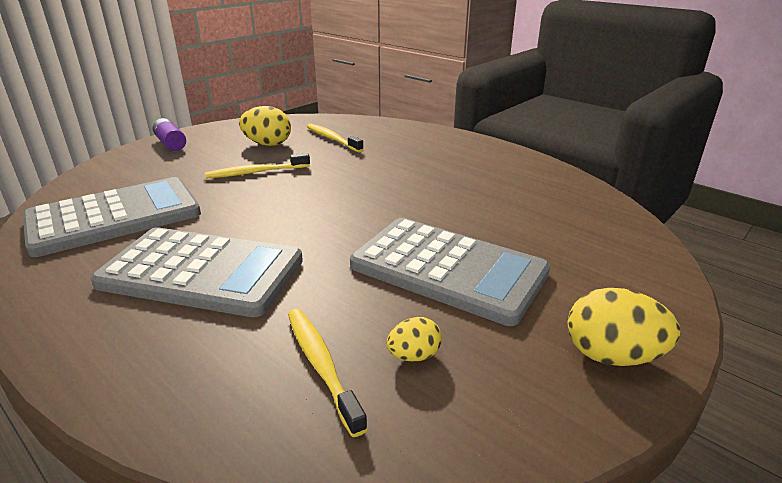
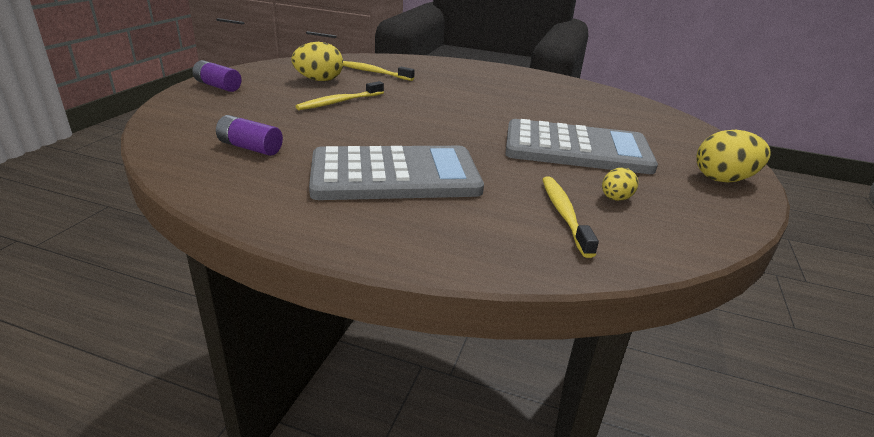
camera: 25 degrees left, 0 degrees up
(114, 217) = (250, 148): grey calculator -> purple battery
(321, 365) = (564, 214): yellow toothbrush -> yellow toothbrush turned 45 degrees clockwise

